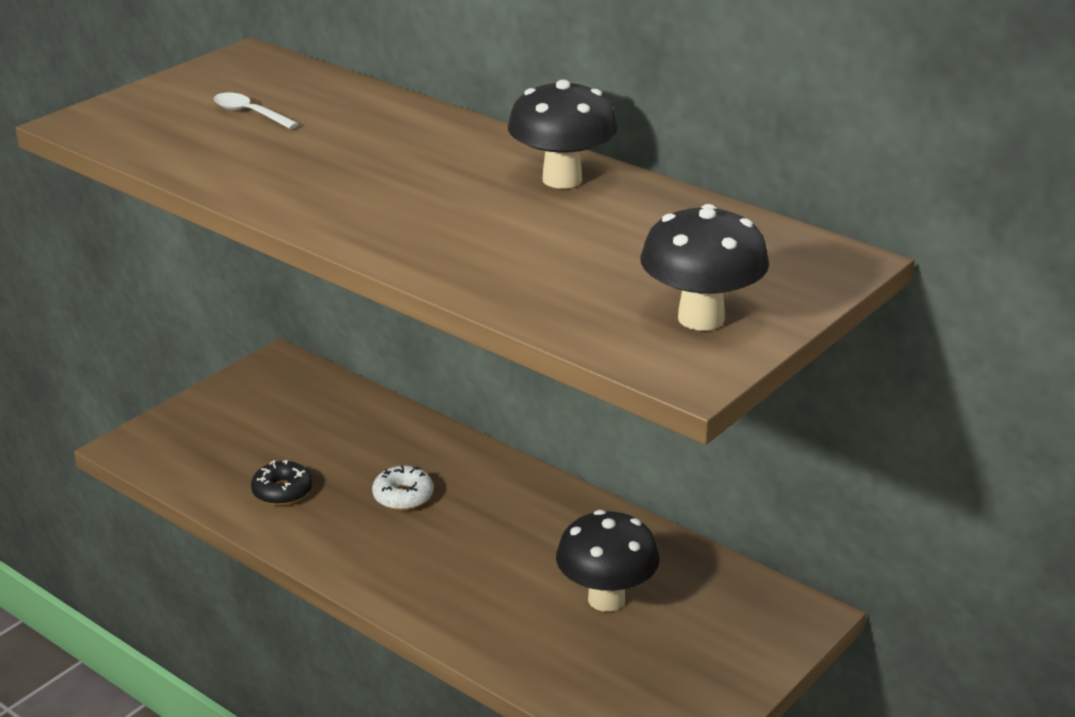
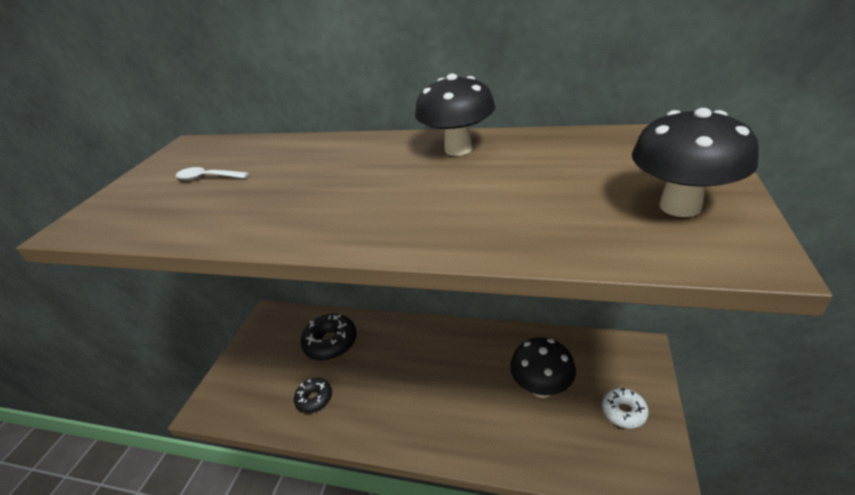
camera: 20 degrees left, 5 degrees up
(348, 434) = (331, 343): none -> black donut
(403, 496) = (386, 370): white donut -> white donut (623, 412)

